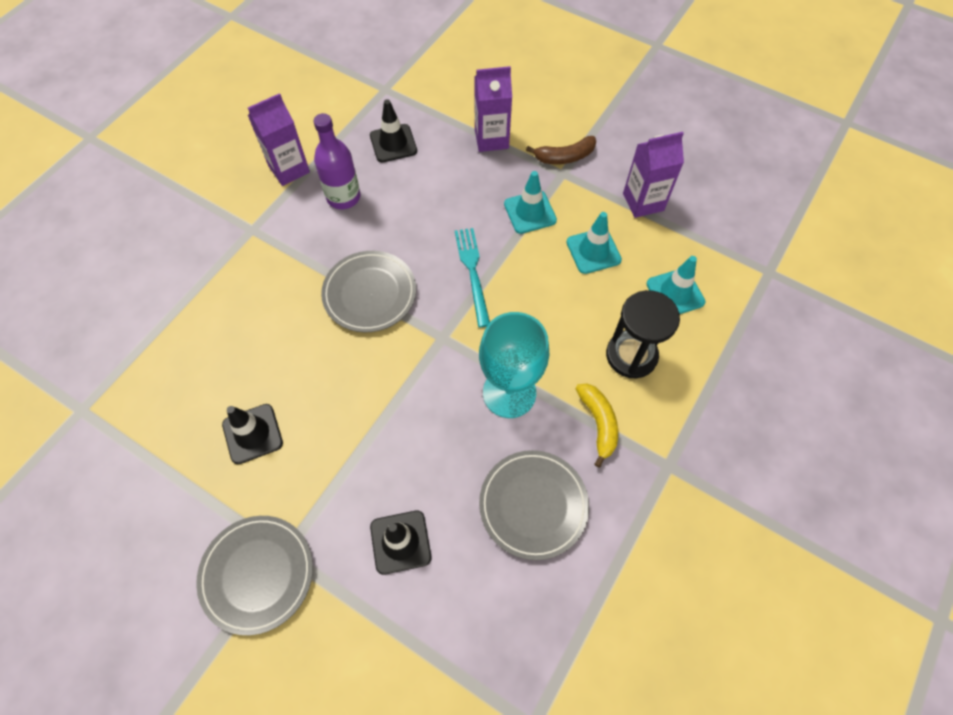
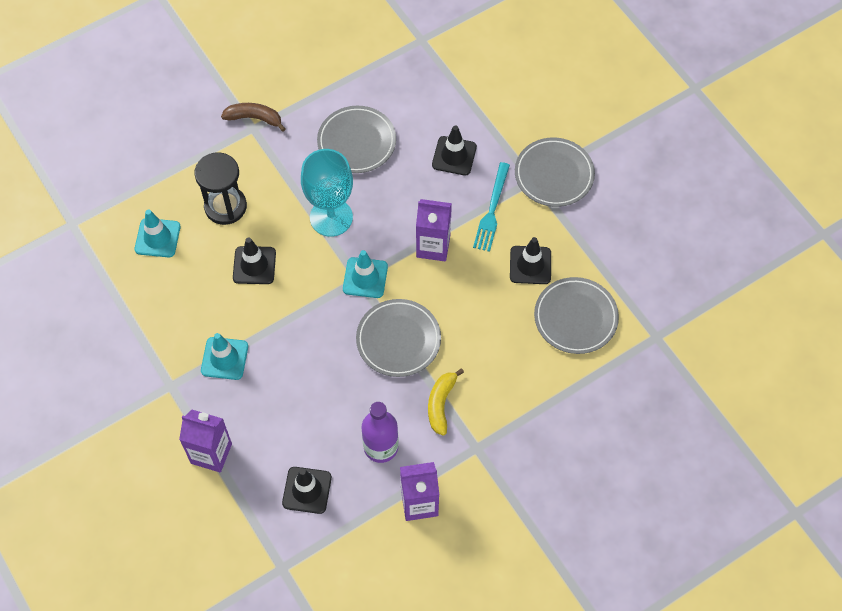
camera: 155 degrees left, 0 degrees up
(182, 394) = (575, 317): none -> grey plate
(473, 272) = (305, 323): turquoise fork -> turquoise fork (492, 210)
(559, 306) = (254, 265): none -> black traffic cone
(564, 157) = (157, 402): brown banana -> brown banana (254, 118)
(593, 251) = (196, 299): turquoise traffic cone -> turquoise traffic cone (365, 278)
(598, 423) = (281, 172): yellow banana -> yellow banana (441, 404)
(643, 202) = (122, 326): purple carton -> purple carton (433, 246)

